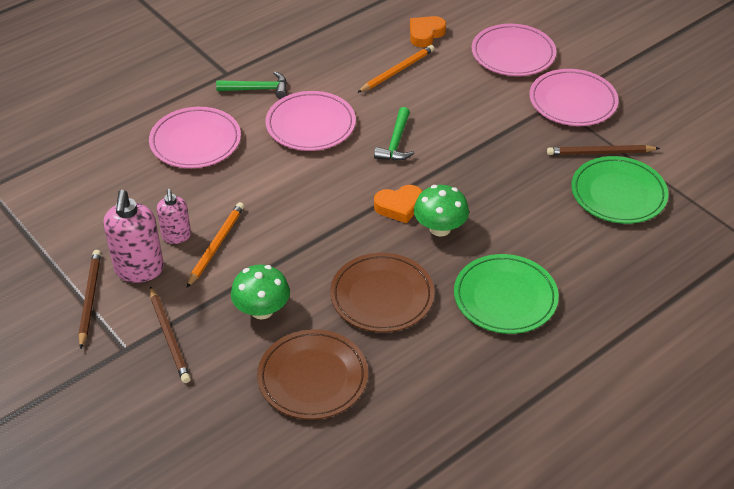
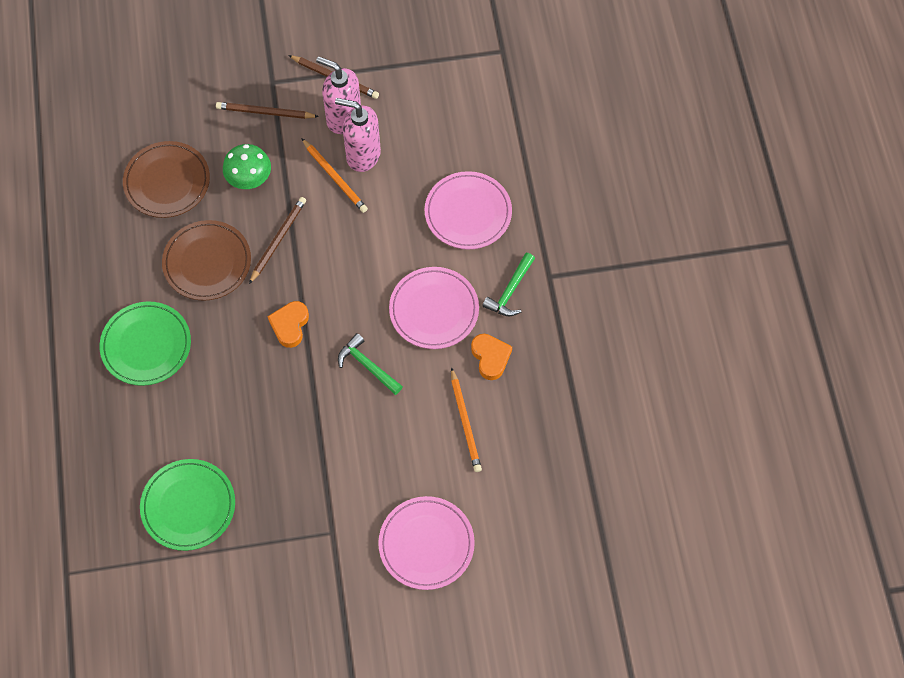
camera: 120 degrees right, 20 degrees up
(176, 236) = (362, 155): pink soap dispenser -> pink soap dispenser, size x1.64
(425, 34) = (507, 481): orange heart -> orange heart (490, 357)
(440, 228) = (246, 342): green mushroom -> none
(572, 101) = (324, 552): pink plate -> none
(600, 153) = (245, 527): brown pencil -> brown pencil (278, 240)

